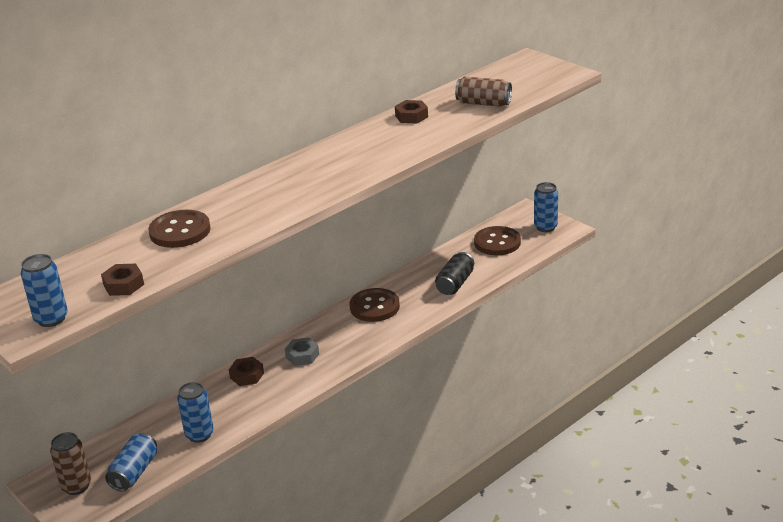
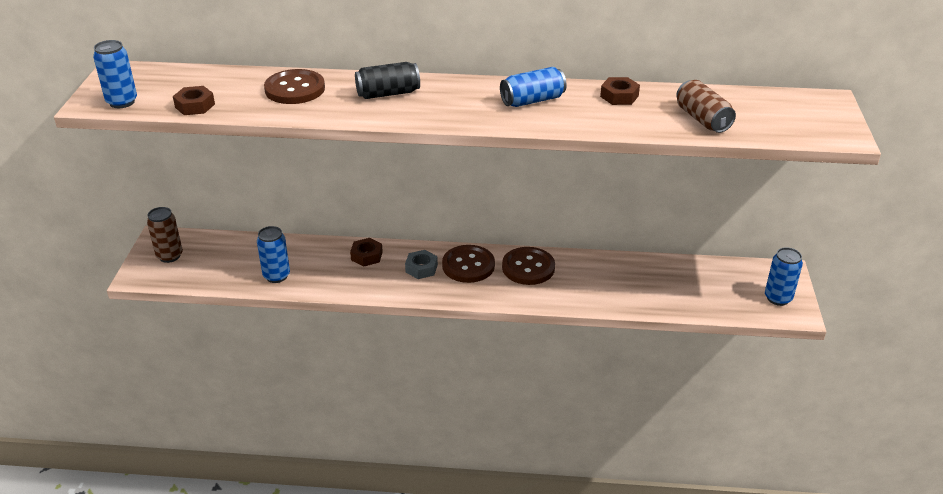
camera: 45 degrees right, 5 degrees up
(134, 472) = (207, 272): blue can -> blue can (532, 100)
(455, 283) = (618, 293): black can -> black can (388, 93)
(497, 242) = (711, 282): brown button -> brown button (468, 265)

